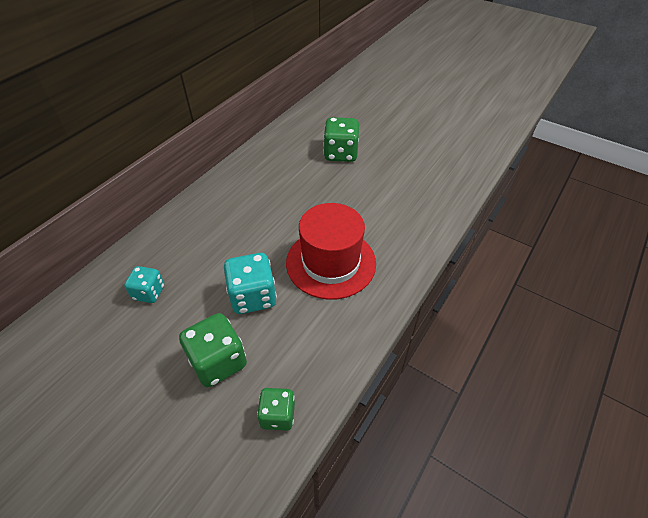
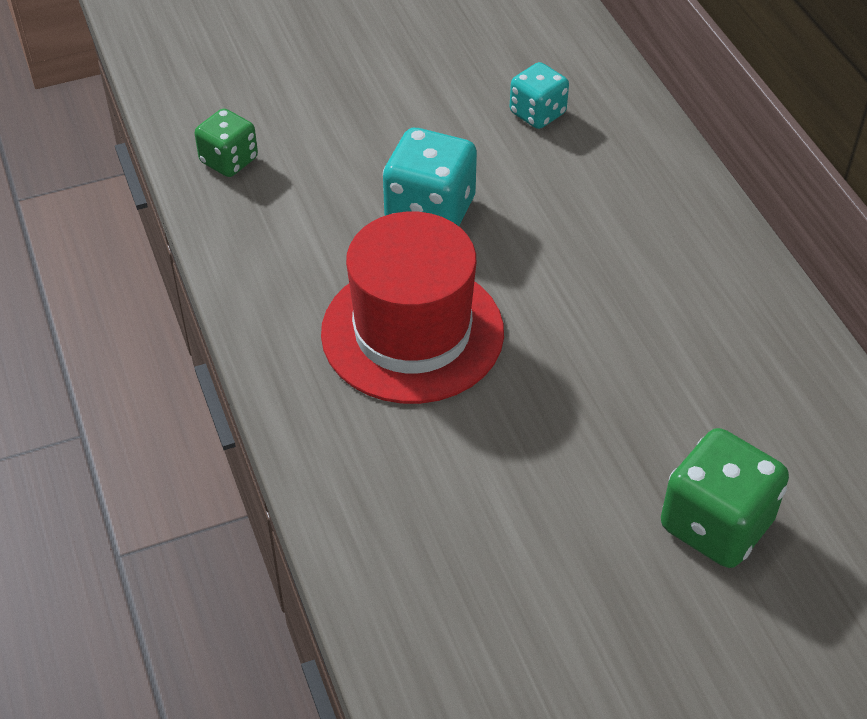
camera: 125 degrees right, 0 degrees up
(218, 361) = (355, 139): green dice -> none

